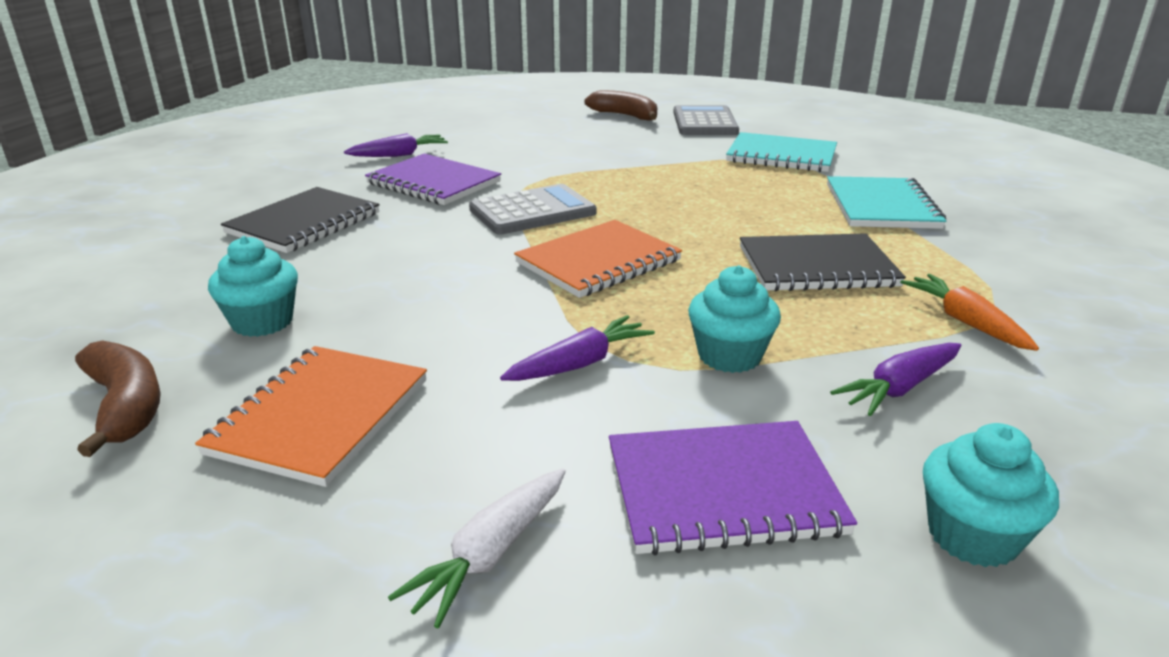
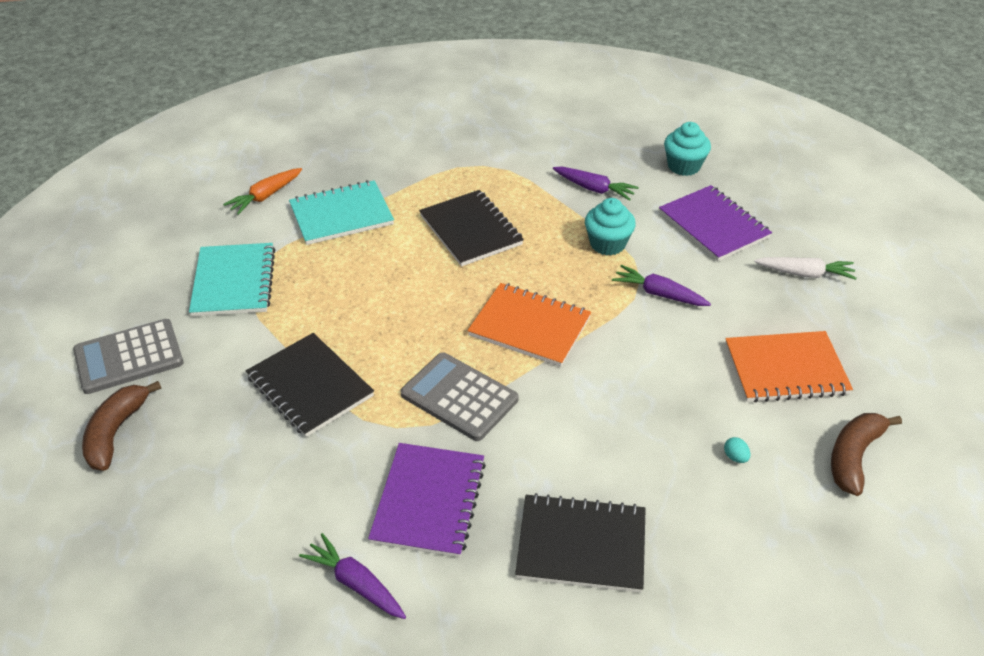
camera: 115 degrees left, 15 degrees up
(262, 322) = (735, 457): turquoise cupcake -> turquoise egg
(611, 165) = (309, 387): none -> black notebook
(965, 322) = (508, 173): orange carrot -> orange carrot (265, 196)

